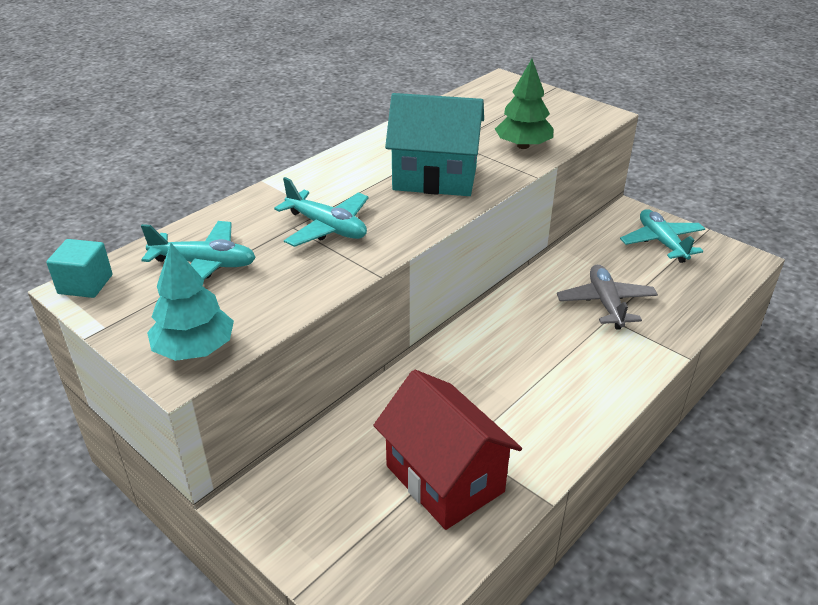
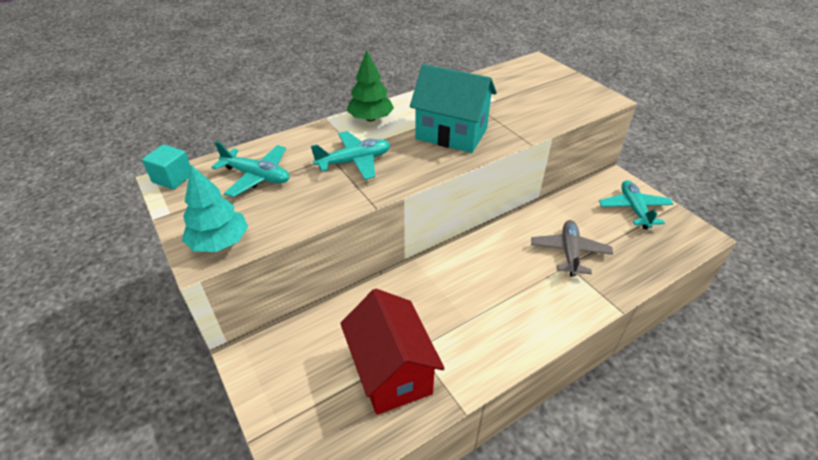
camera: 15 degrees right, 5 degrees up
(326, 227) = (354, 161): turquoise plane -> turquoise plane turned 75 degrees counterclockwise
(523, 146) = (531, 117): green tree -> green tree (370, 119)

